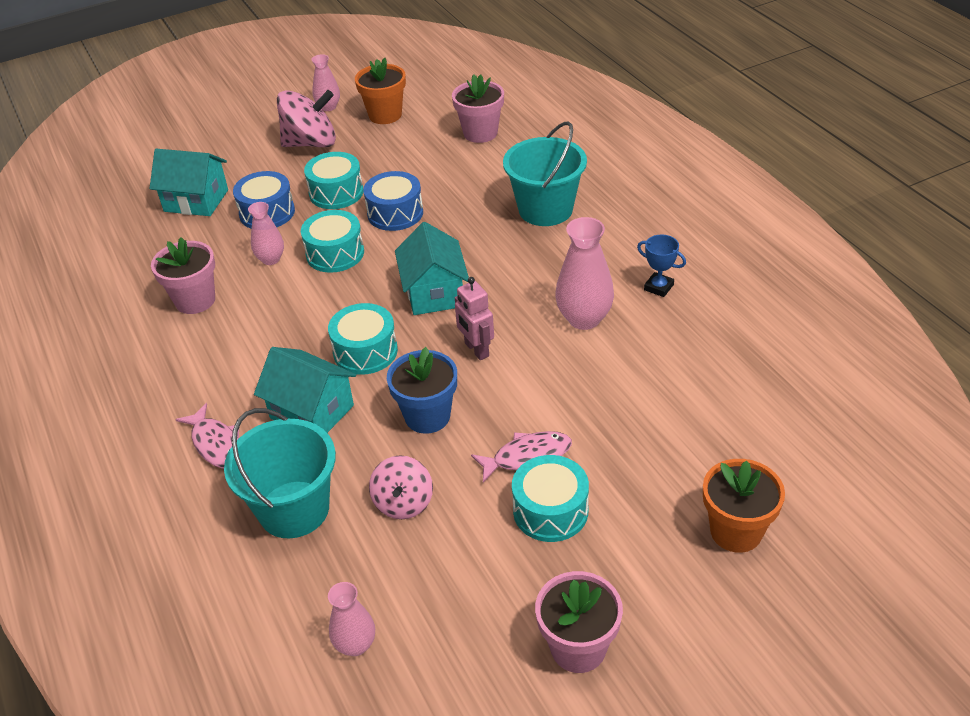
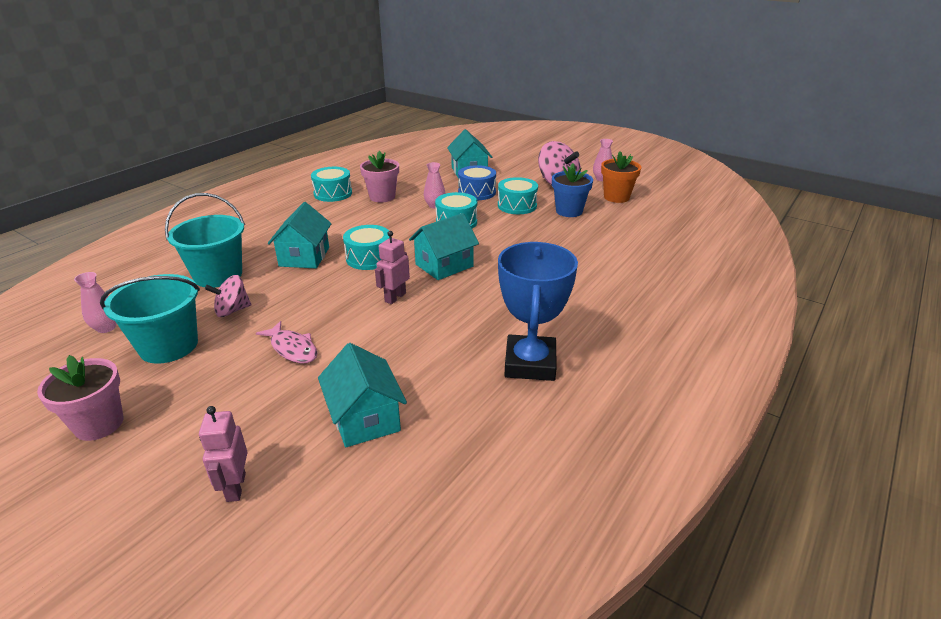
camera: 60 degrees right, 10 degrees down
(216, 444) = (265, 237): pink fish -> none
(395, 213) = (515, 229): blue drum -> none
(427, 416) = (317, 297): blue flower pot -> blue flower pot (569, 211)
(480, 133) = (640, 234): pink flower pot -> none
(545, 209) = (578, 283): turquoise bucket -> turquoise bucket (169, 346)
(550, 511) = (238, 374): turquoise drum -> turquoise drum (333, 193)
(584, 319) = (461, 335): pink vase -> none
(658, 287) = (530, 363): blue trophy -> blue trophy, size x2.28
(681, 420) = (365, 418): none -> turquoise house
(736, 531) = (235, 487): orange flower pot -> pink robot

